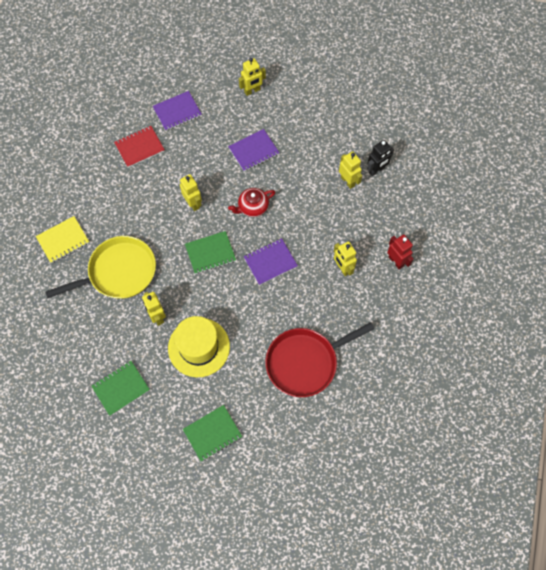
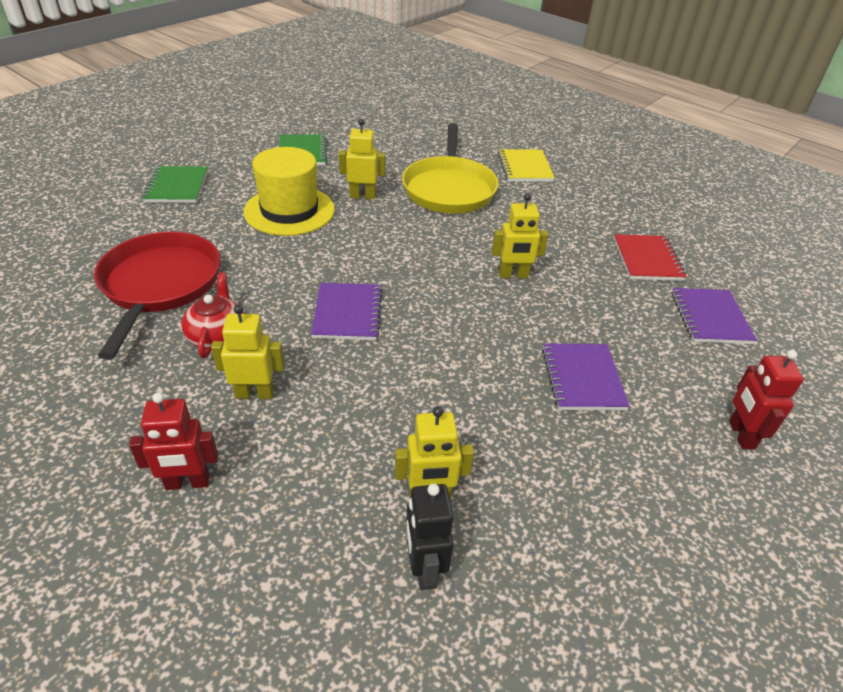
camera: 115 degrees right, 25 degrees down
(210, 253) = (415, 263): green notebook -> none
(252, 91) = (740, 435): yellow robot -> red robot
(252, 207) = (463, 332): red teapot -> red teapot (217, 336)

